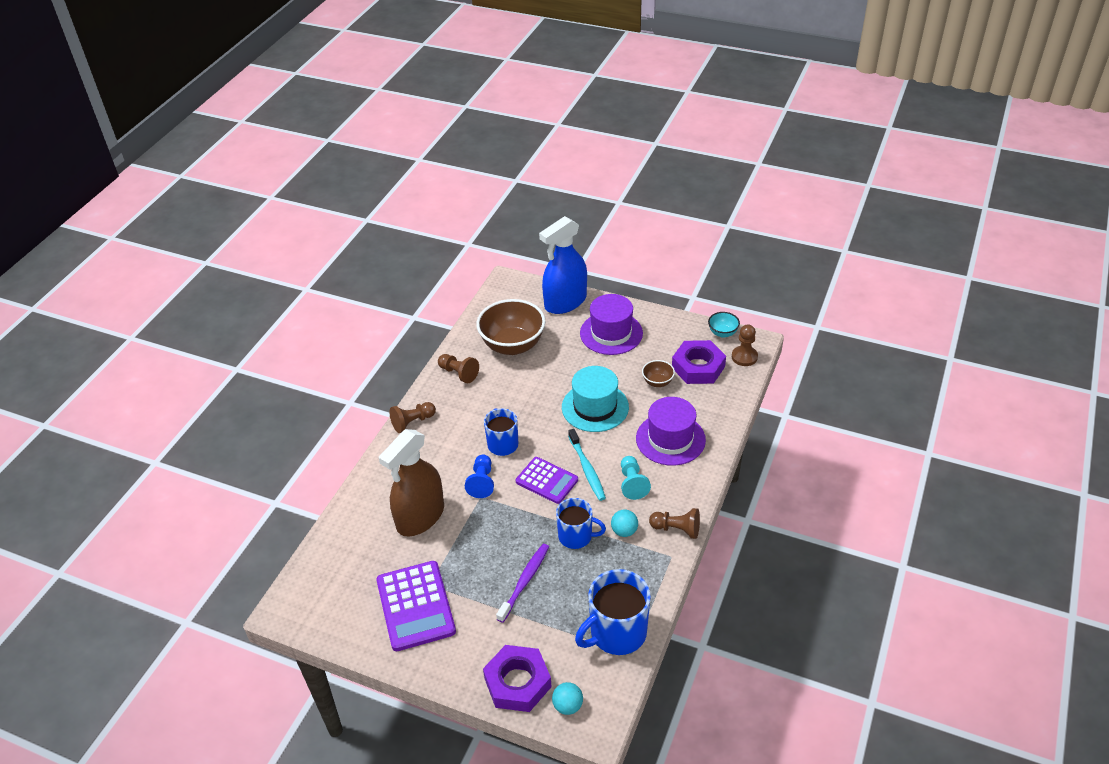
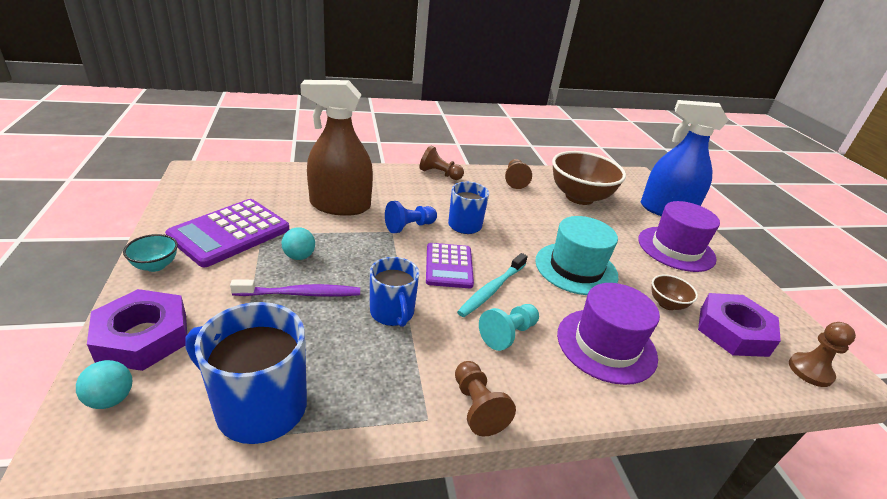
camera: 50 degrees right, 10 degrees down
(624, 531) = (432, 353): turquoise ball -> turquoise ball (299, 256)
(722, 333) = (808, 335): turquoise bowl -> turquoise bowl (155, 265)

